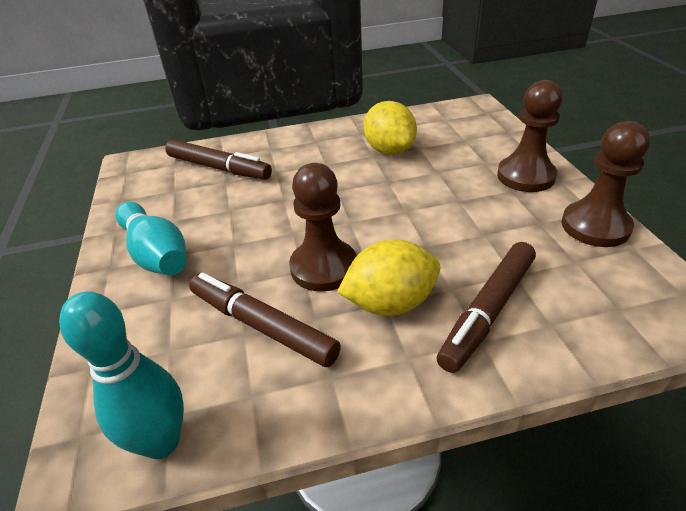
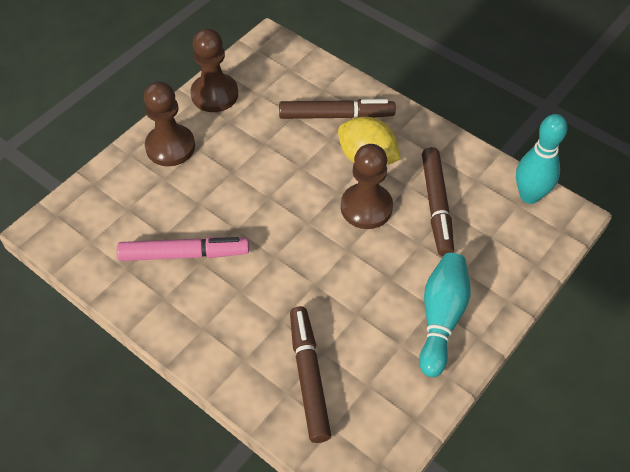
camera: 130 degrees left, 15 degrees up
(389, 150) = (184, 254): yellow lemon -> pink marker

